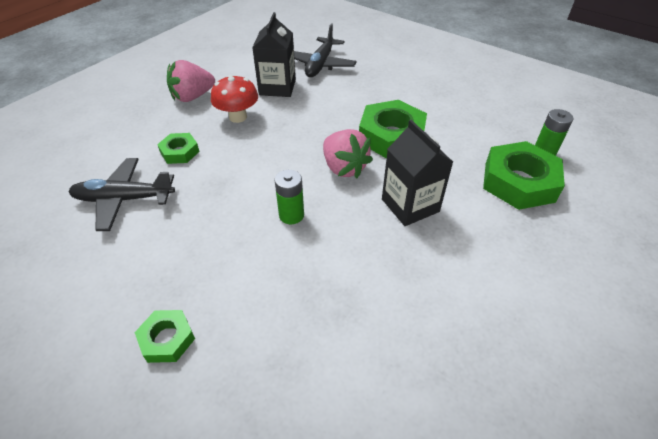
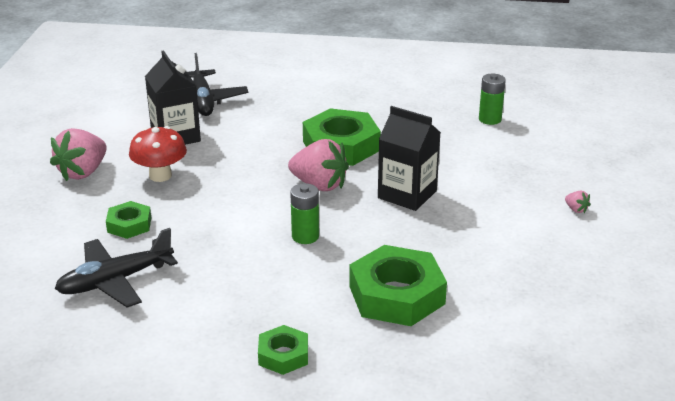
camera: 30 degrees left, 15 degrees down
(519, 182) = (485, 148): green nut -> green nut (396, 295)
(569, 291) = (576, 209): none -> pink strawberry

